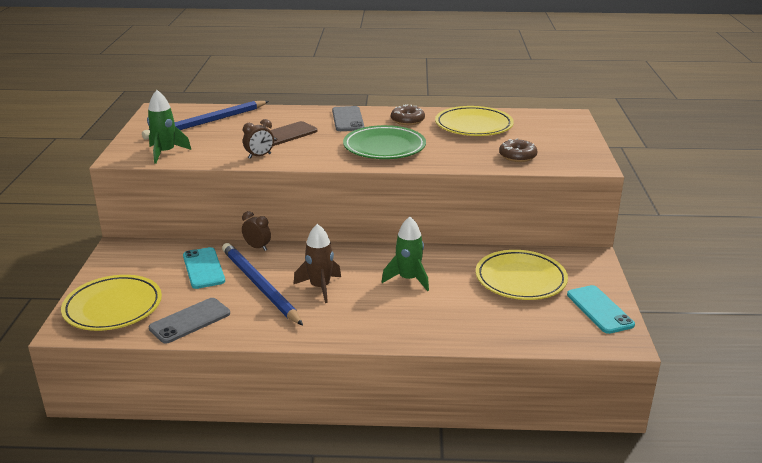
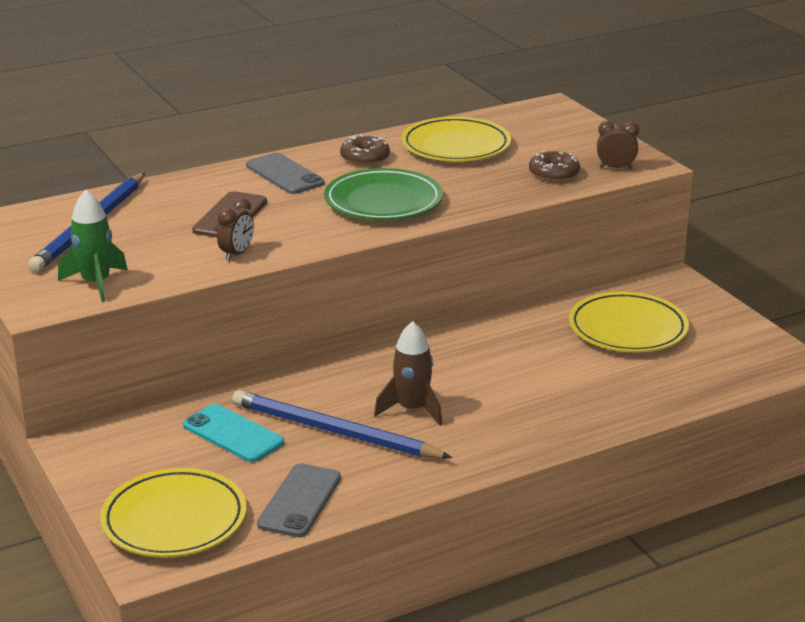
camera: 30 degrees left, 0 degrees up
(257, 247) = (271, 386): brown clock -> brown clock (615, 168)
(408, 279) = (504, 367): green rocket -> none
(599, 309) = (740, 337): turquoise phone -> none

